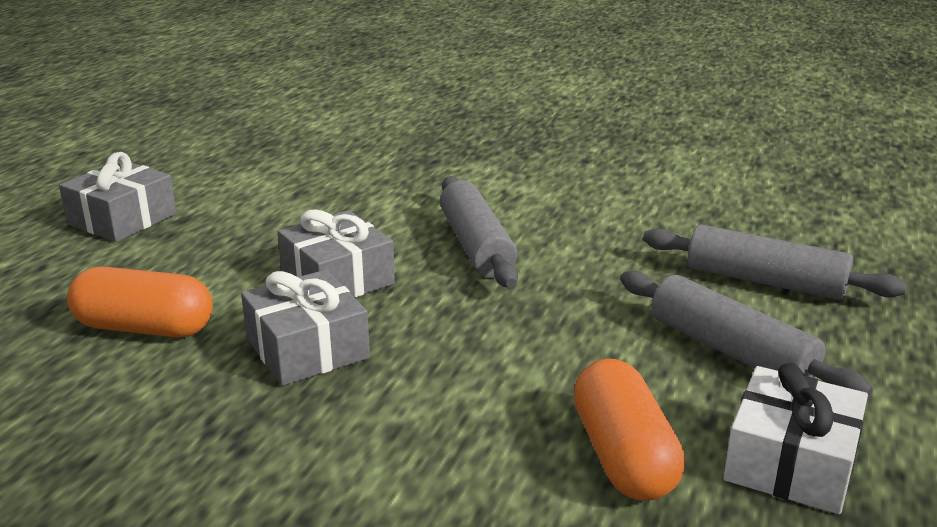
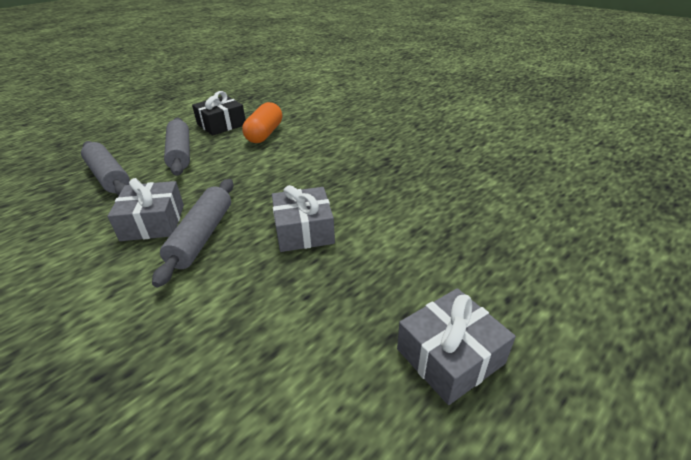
camera: 155 degrees left, 10 degrees up
(145, 328) = (424, 221): orange capsule -> none
(307, 348) = (344, 191): grey gift -> grey gift (153, 222)
(791, 462) = (221, 124): white gift -> black gift

